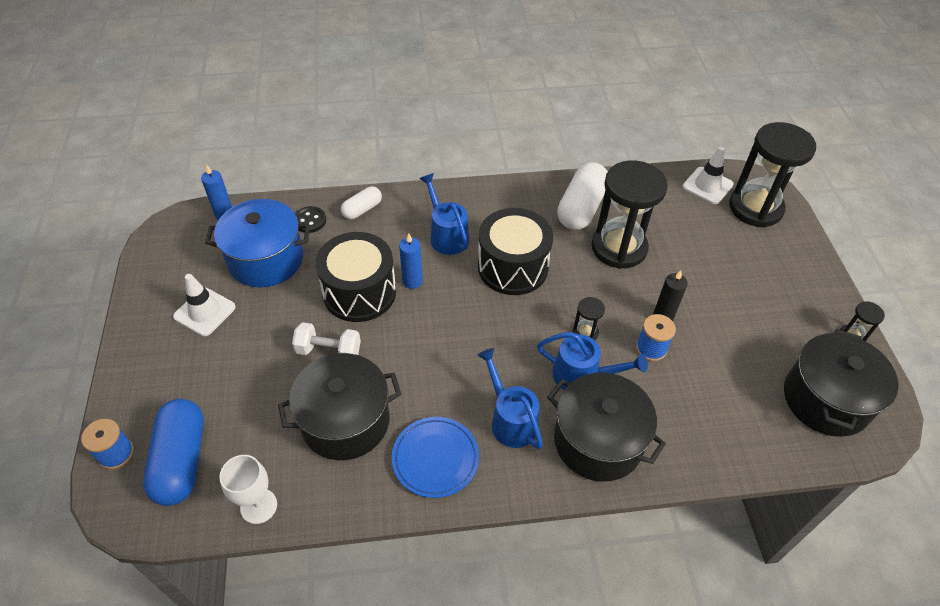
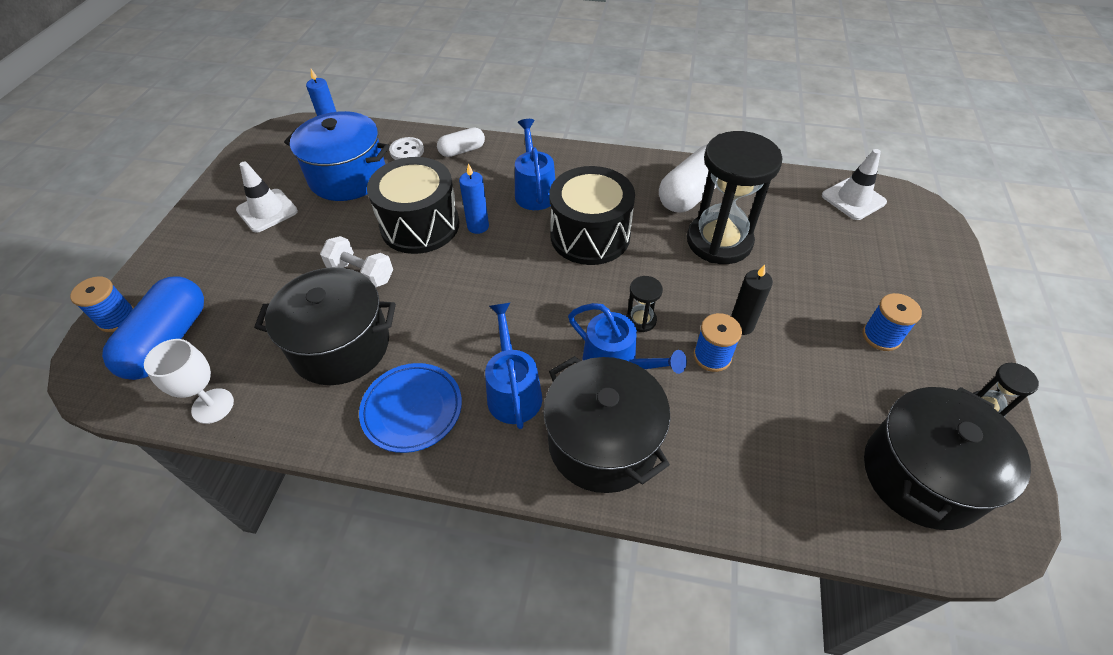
camera: 20 degrees right, 0 degrees up
(309, 221) = (407, 151): black button -> white button
(755, 208) = (905, 234): black hourglass -> none
(765, 299) = (881, 336): none -> blue spool

